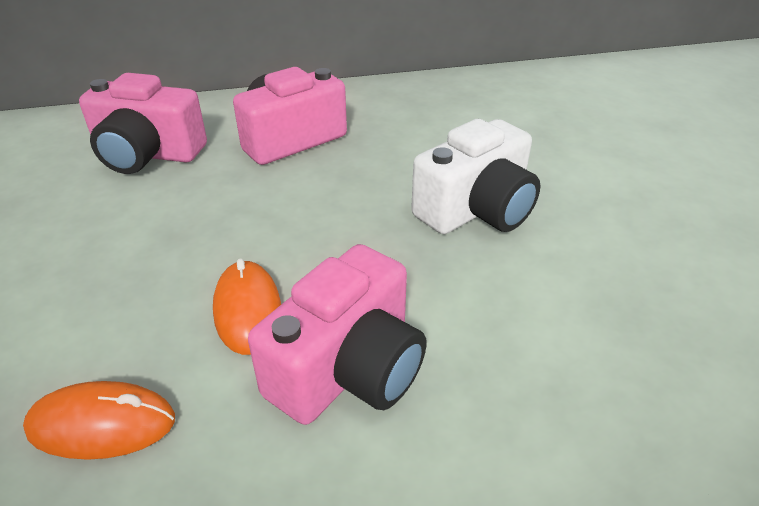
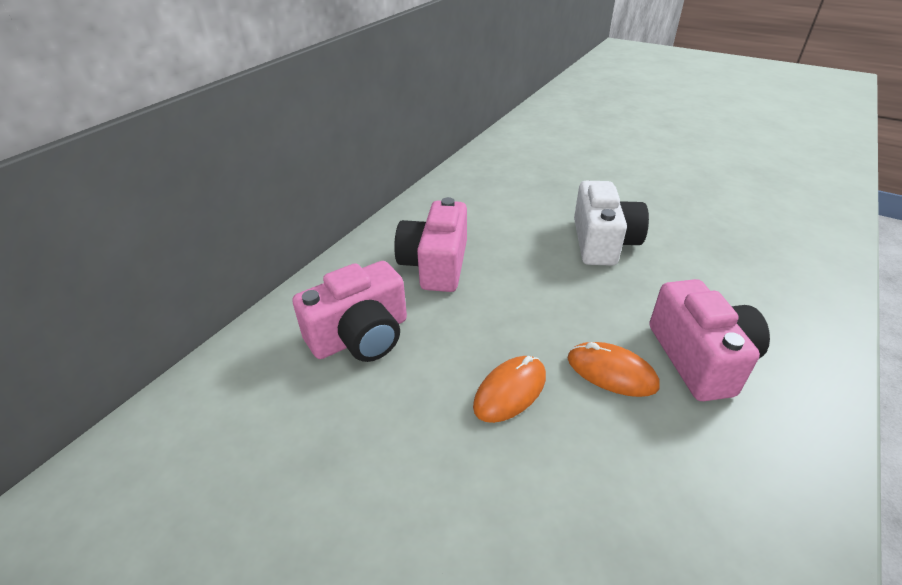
camera: 45 degrees left, 0 degrees up
(102, 424) = (669, 486): orange mouse -> orange mouse (510, 391)

